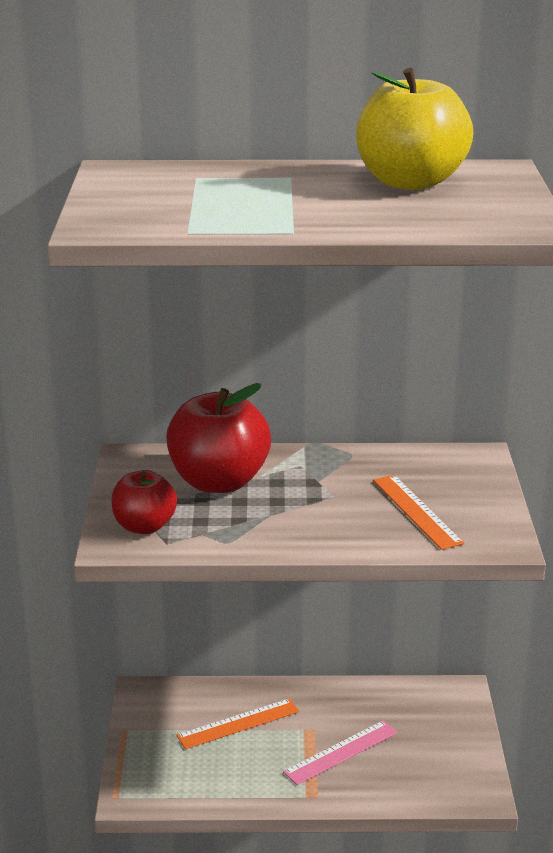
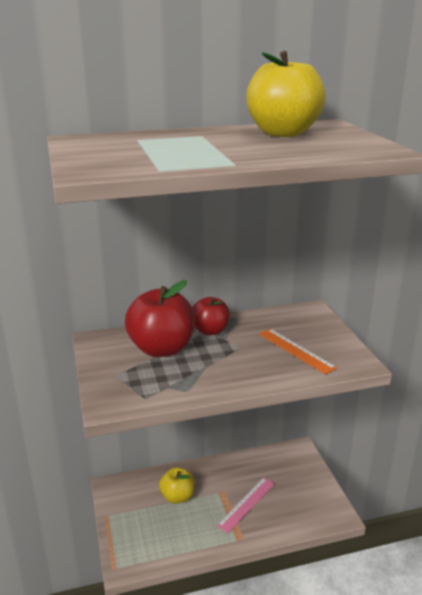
camera: 15 degrees left, 0 degrees up
(144, 526) = (124, 388): red apple -> red apple (210, 331)
(238, 724) = (177, 497): orange ruler -> yellow apple

